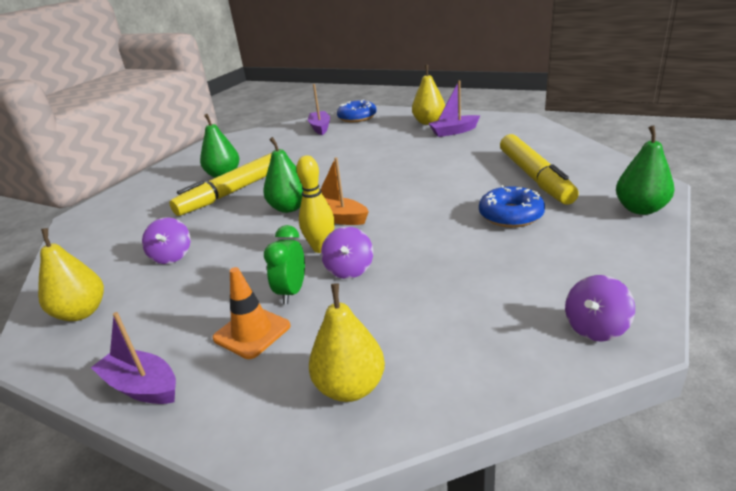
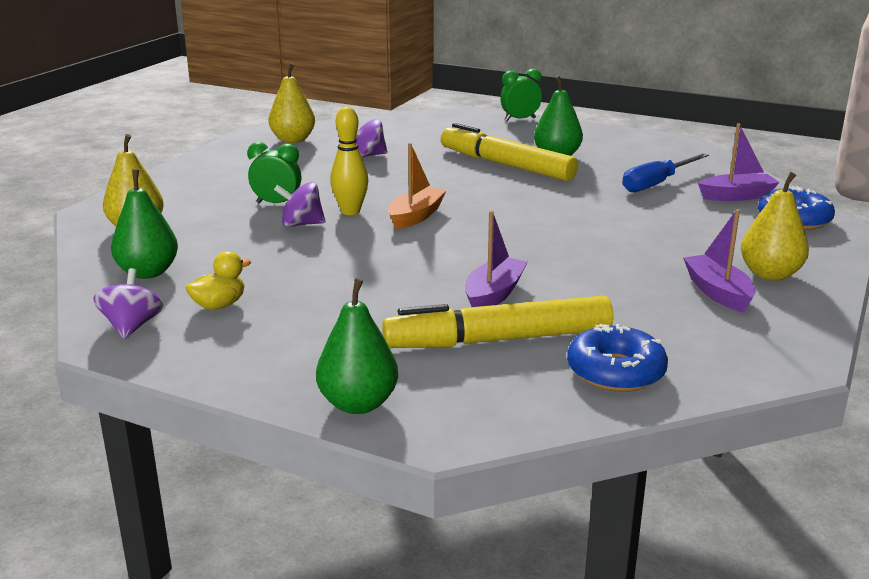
camera: 85 degrees right, 5 degrees down
(121, 192) = (520, 119): none -> green clock
(142, 386) = (188, 169): purple boat -> purple boat (494, 294)
(252, 332) = (227, 194): orange traffic cone -> none
(289, 208) = (452, 193): green pear -> green pear (148, 272)
(293, 146) = (656, 184): none -> blue screwdriver
(510, 215) = (380, 310): blue donut -> blue donut (615, 371)
(531, 285) = (219, 305): none -> yellow duck
(595, 328) = (132, 326): purple spinning top -> purple spinning top turned 45 degrees clockwise

